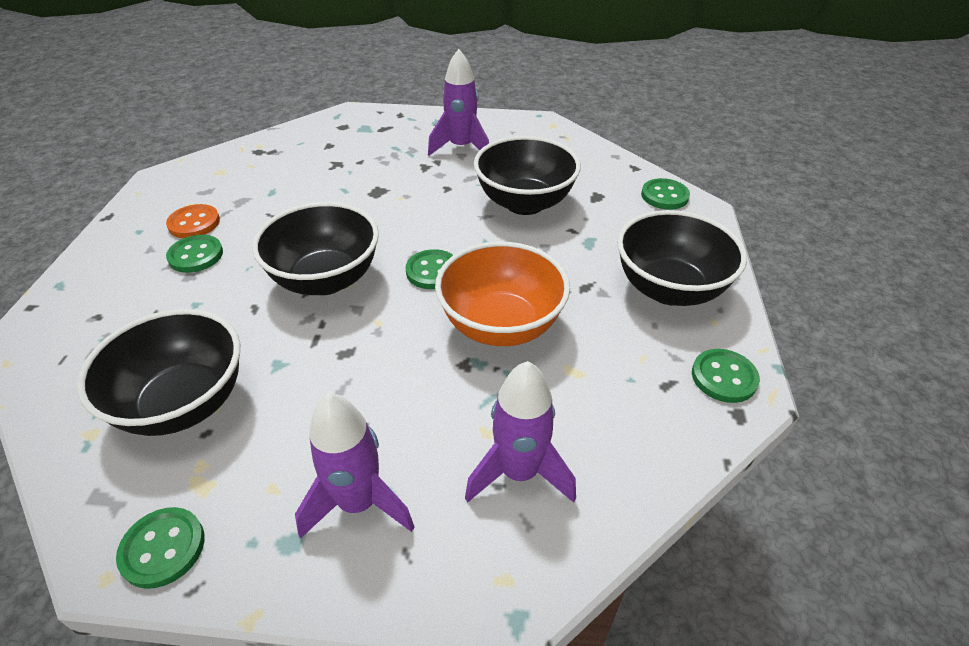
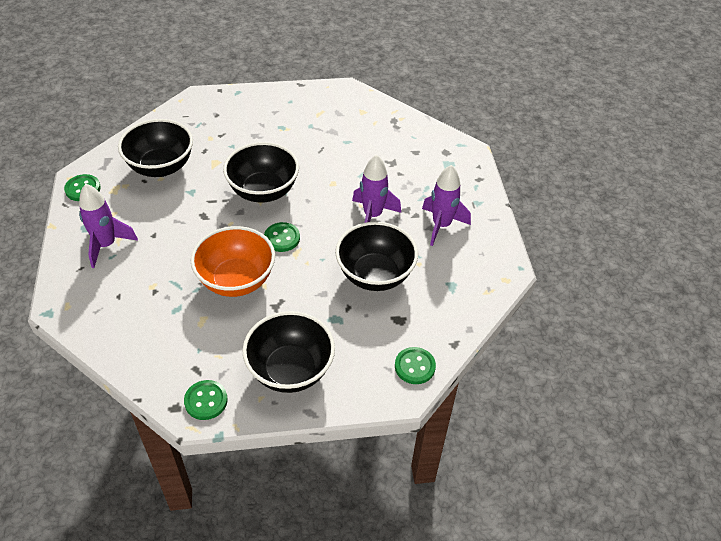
camera: 75 degrees right, 5 degrees up
(194, 223) = (303, 120): orange button -> none
(196, 255) = (273, 131): green button -> none
(519, 472) = (126, 303): purple rocket -> purple rocket (372, 215)

